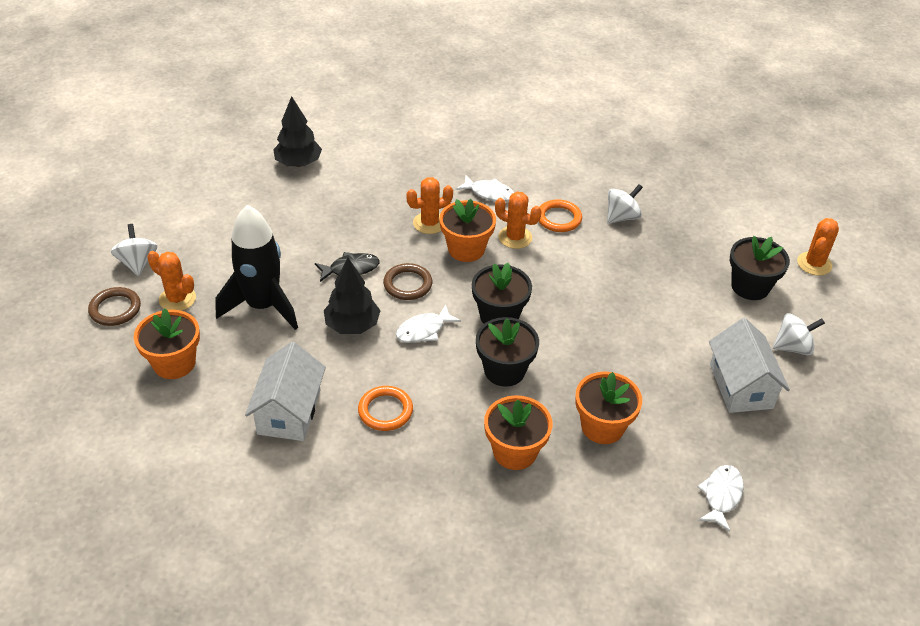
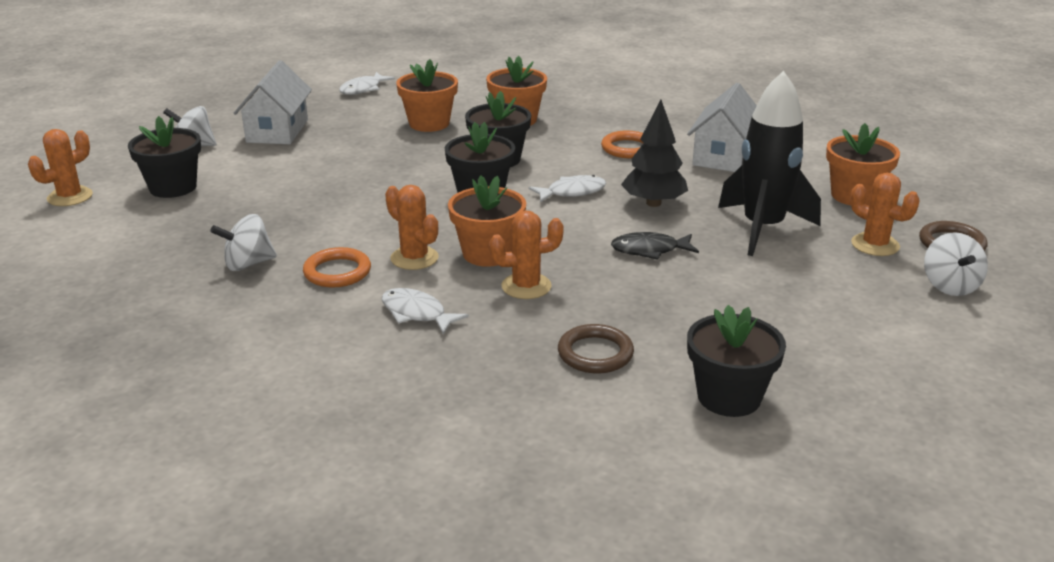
camera: 165 degrees left, 15 degrees down
(298, 163) = (729, 397): black tree -> black flower pot
(407, 284) = (578, 229): brown ring -> brown ring (595, 353)

